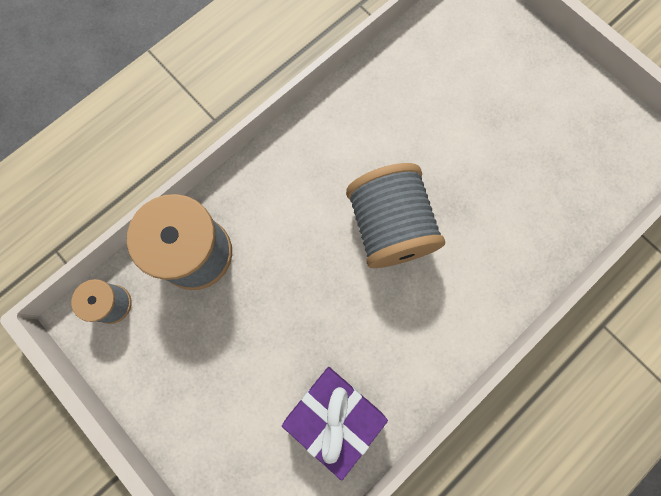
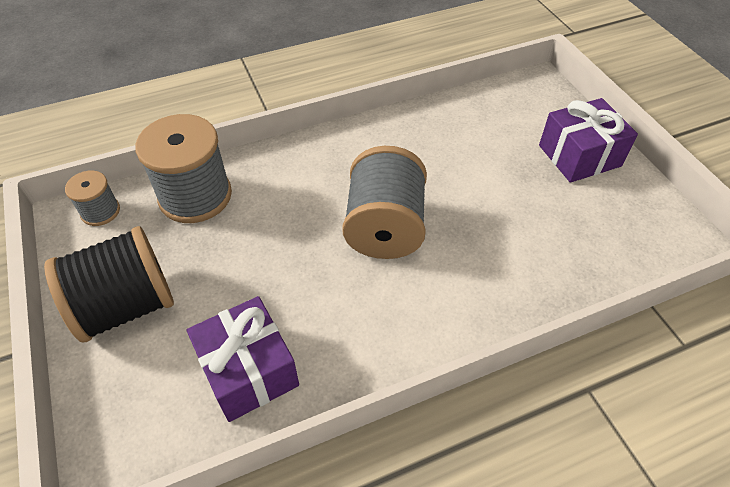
camera: 20 degrees right, 25 degrees down
(196, 395) = (126, 306): none -> black spool
(536, 80) = (579, 155): none -> purple gift

